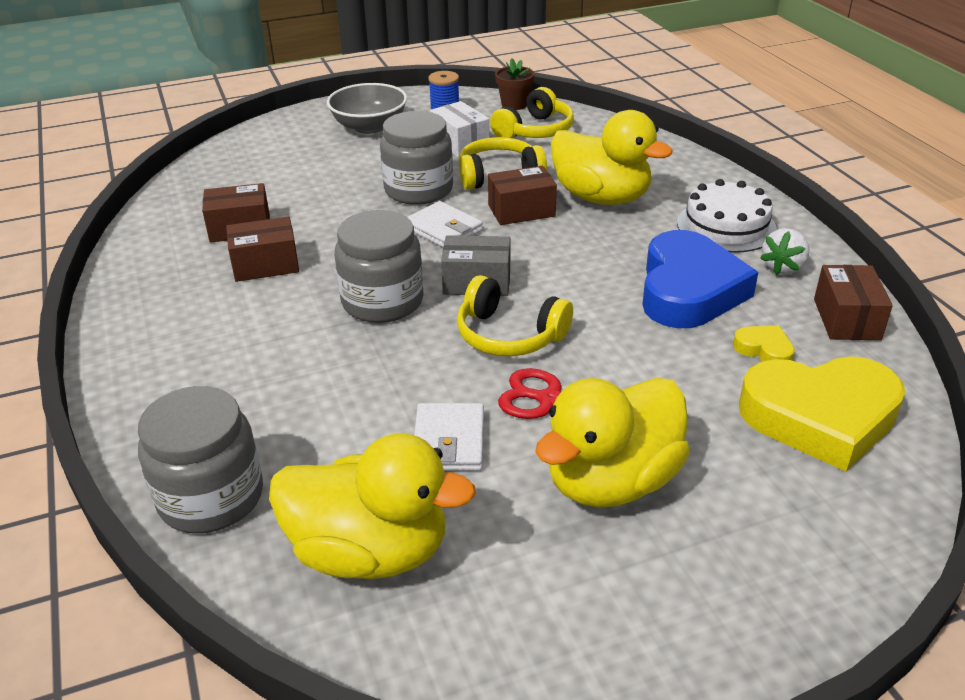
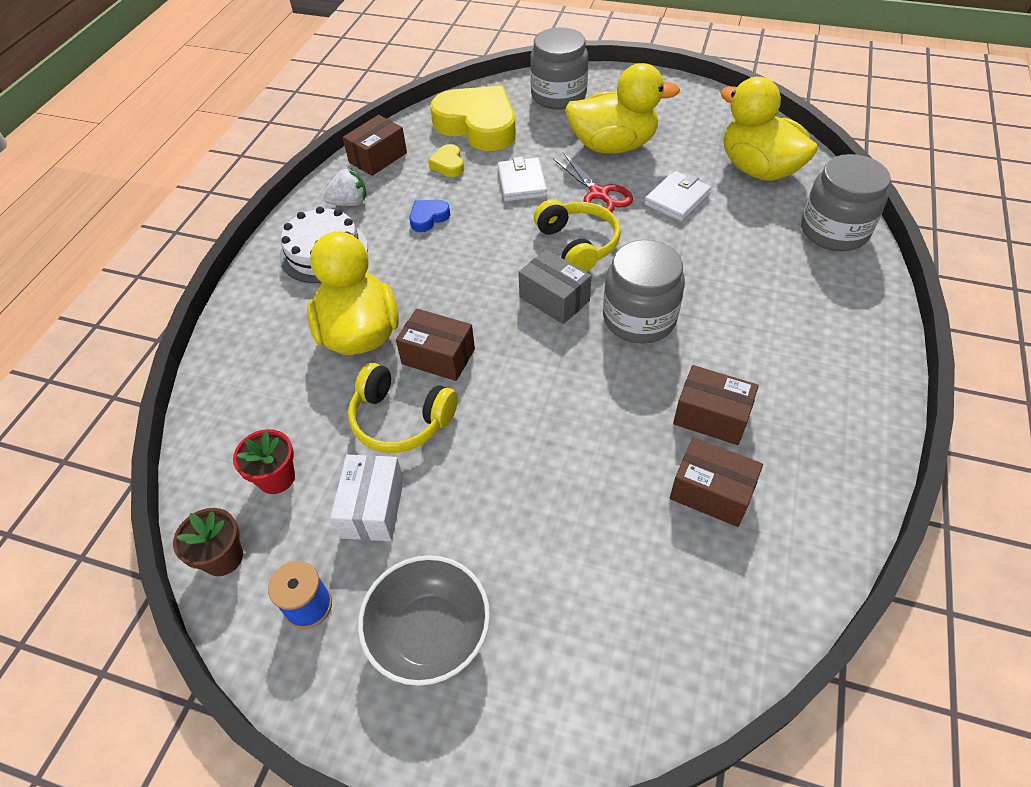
camera: 140 degrees left, 15 degrees up
(418, 190) = (493, 446): grey jar -> grey jar (558, 96)
(443, 229) = (524, 372): white wallet -> white wallet (522, 183)
(535, 131) = (276, 478): yellow headphones -> red flower pot
(689, 290) = (428, 218): blue heart -> blue heart, size x0.42

